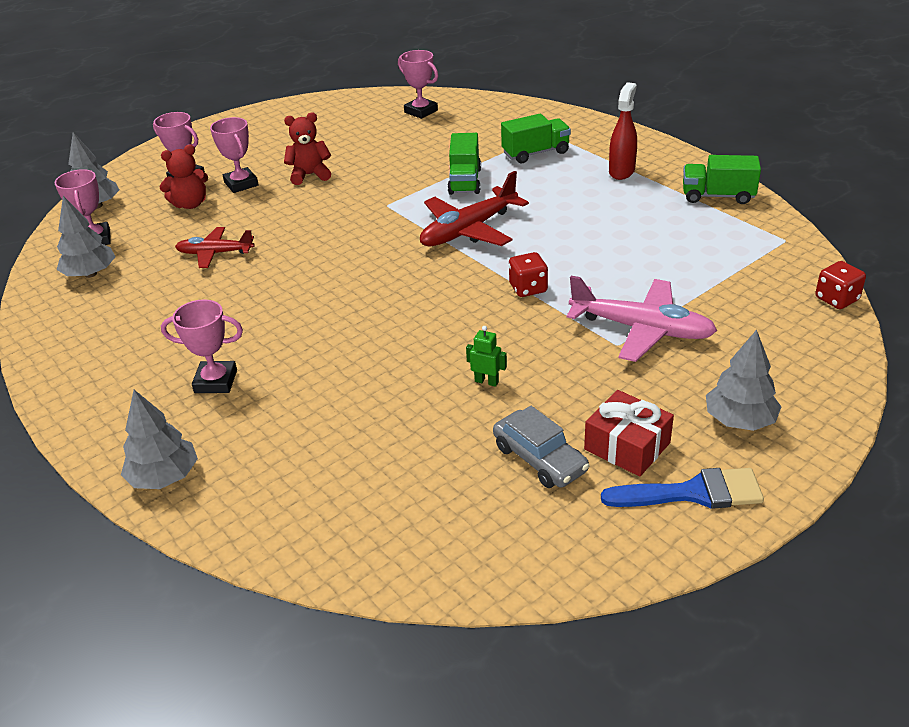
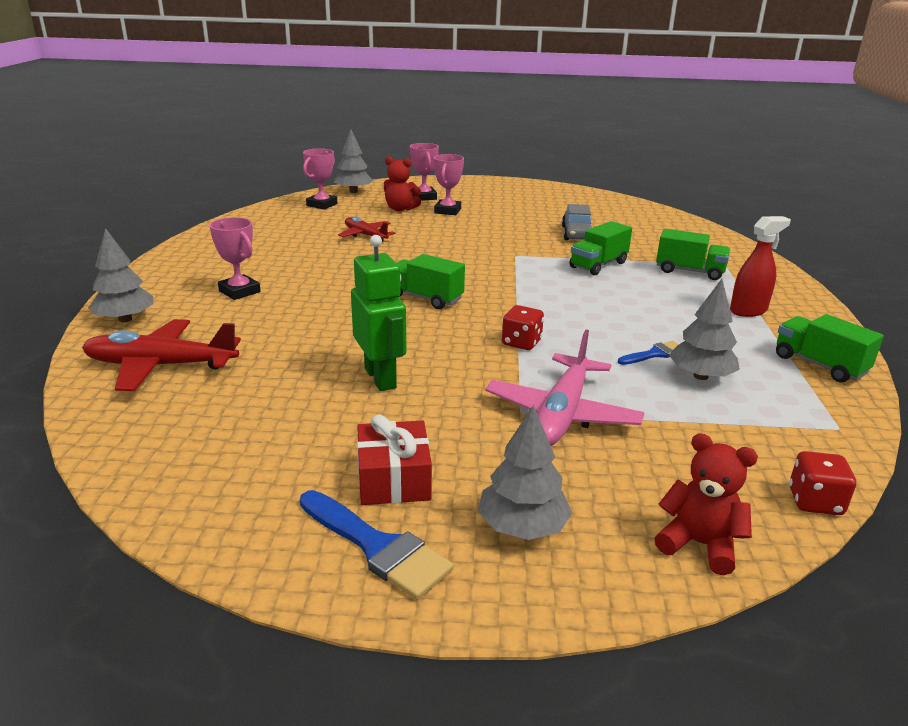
camera: 40 degrees right, 10 degrees down
(90, 274) = (288, 217): grey tree -> grey tree (701, 376)
(310, 175) = (497, 222): red teddy bear -> red teddy bear (699, 544)
(390, 290) = (425, 298): none -> green truck
(421, 111) = (641, 218): pink trophy -> none
(469, 230) = (545, 291): red plane -> red plane (161, 366)
(486, 381) = (381, 378): green robot -> green robot, size x2.11
(539, 459) = (318, 443): grey car -> grey car (576, 234)
(622, 244) = (655, 354): none -> blue brush
(642, 329) = (562, 414): pink plane -> pink plane turned 45 degrees clockwise

